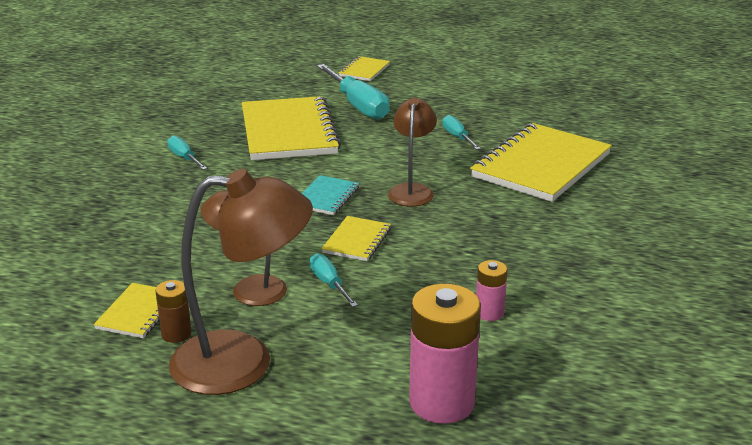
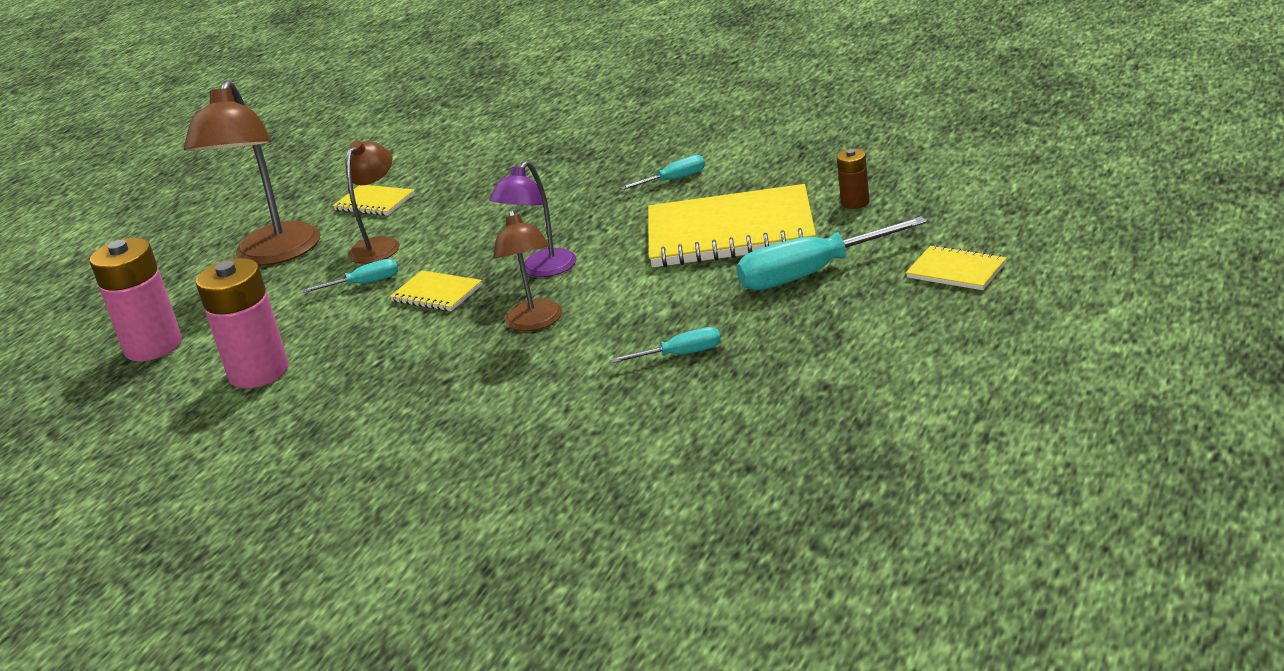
camera: 105 degrees right, 0 degrees up
(176, 334) = (332, 222): brown battery -> brown battery (855, 202)
(326, 197) = (542, 270): turquoise notebook -> purple lamp
(412, 190) = (535, 323): brown lamp -> brown lamp turned 60 degrees clockwise
(489, 313) = (259, 372): pink battery -> pink battery, size x2.00
(541, 166) = (565, 422): yellow notebook -> none

